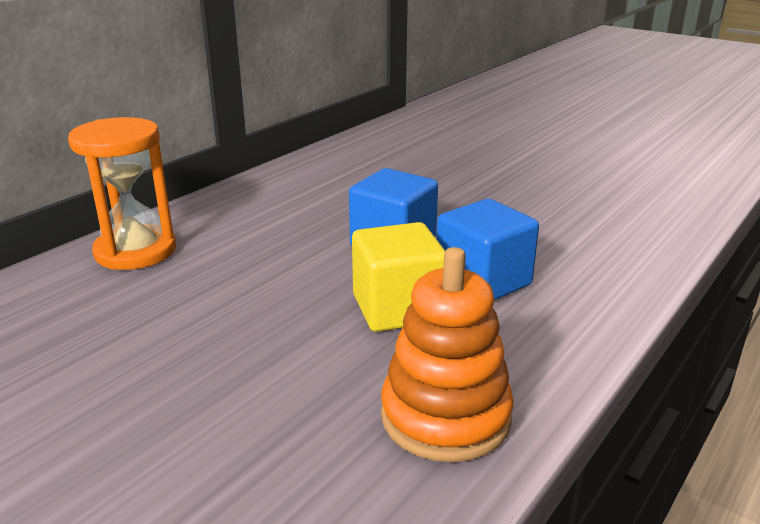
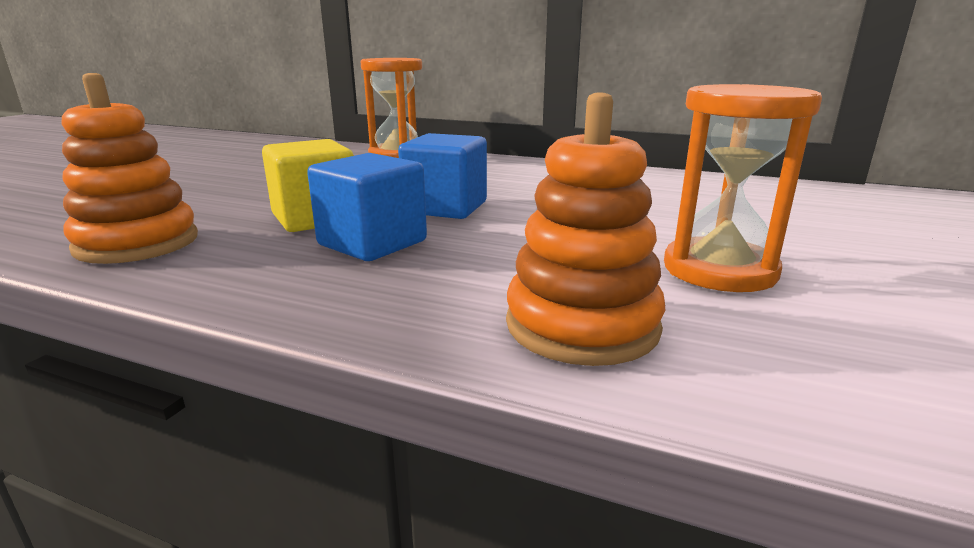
camera: 75 degrees right, 5 degrees down
(558, 181) = (719, 270): none -> orange hourglass
(633, 229) = (582, 325): none -> orange stacking toy

